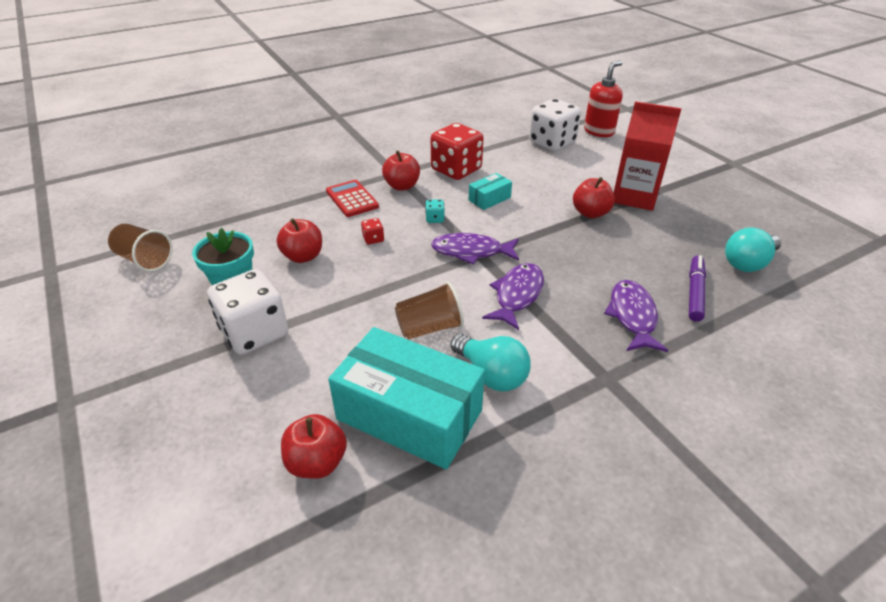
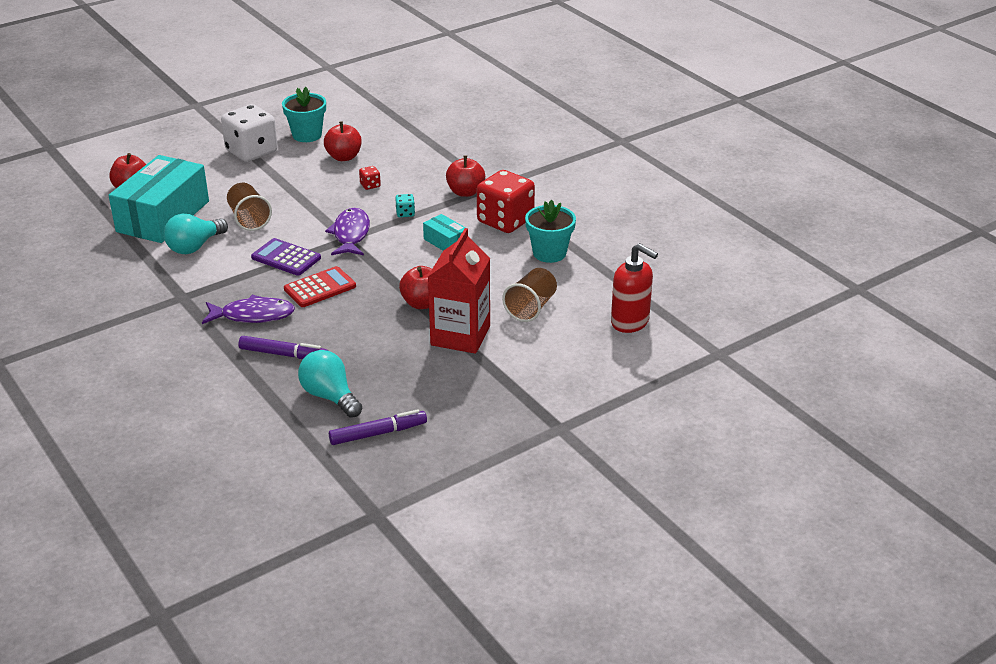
camera: 85 degrees right, 5 degrees down
(145, 260) = (340, 96): brown cup -> brown cup (531, 308)
(352, 199) = (437, 168): red calculator -> red calculator (320, 288)
(508, 154) = (549, 253): none -> turquoise flower pot
(517, 295) = (286, 258): purple fish -> purple calculator
(552, 142) = (588, 284): white dice -> none
(784, 238) = (378, 433): none -> purple marker

